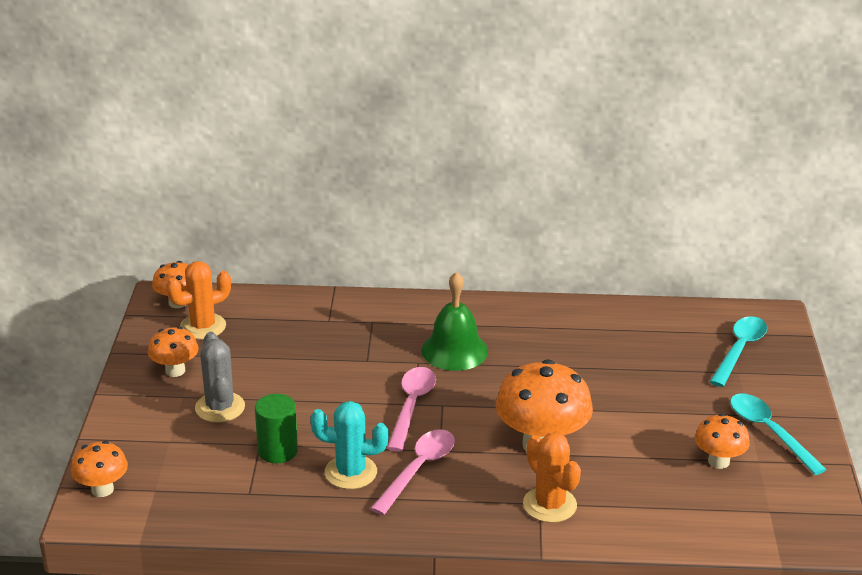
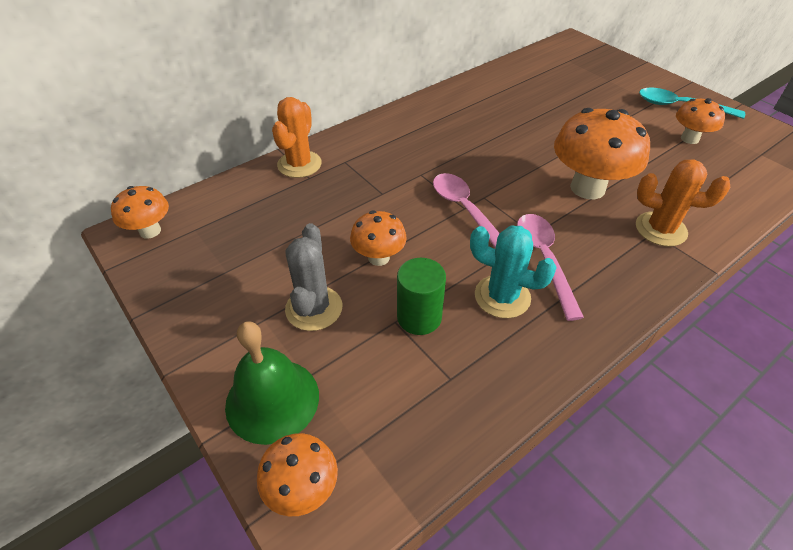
camera: 40 degrees left, 15 degrees up
(175, 370) = (225, 298): orange mushroom -> orange mushroom (379, 257)
(203, 326) = (202, 240): orange cactus -> orange cactus (299, 164)
(220, 407) = (314, 308): grey cactus -> grey cactus turned 60 degrees clockwise
(351, 472) = (502, 296): turquoise cactus -> turquoise cactus turned 60 degrees clockwise
(454, 350) = (433, 152): green bell -> green bell (272, 400)
(740, 350) = (589, 67): turquoise spoon -> none

